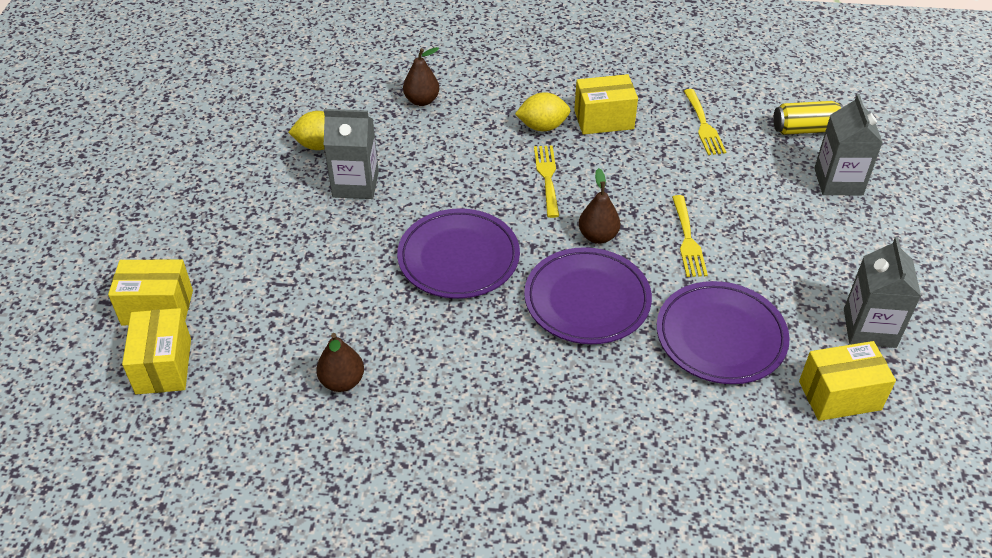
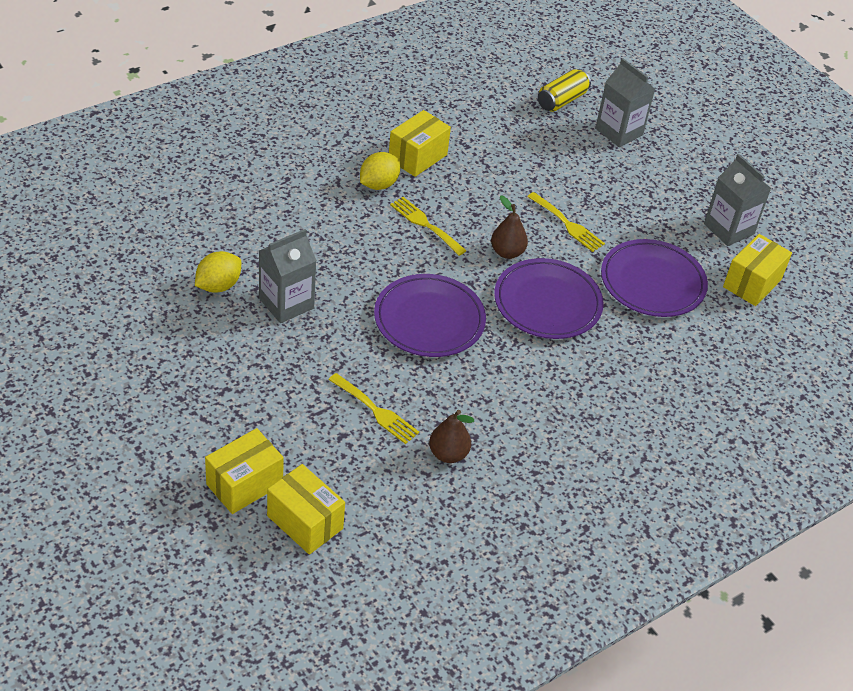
camera: 45 degrees left, 0 degrees up
(422, 100) = (259, 206): brown pear -> none
(703, 125) = (492, 128): yellow fork -> yellow fork (376, 411)

